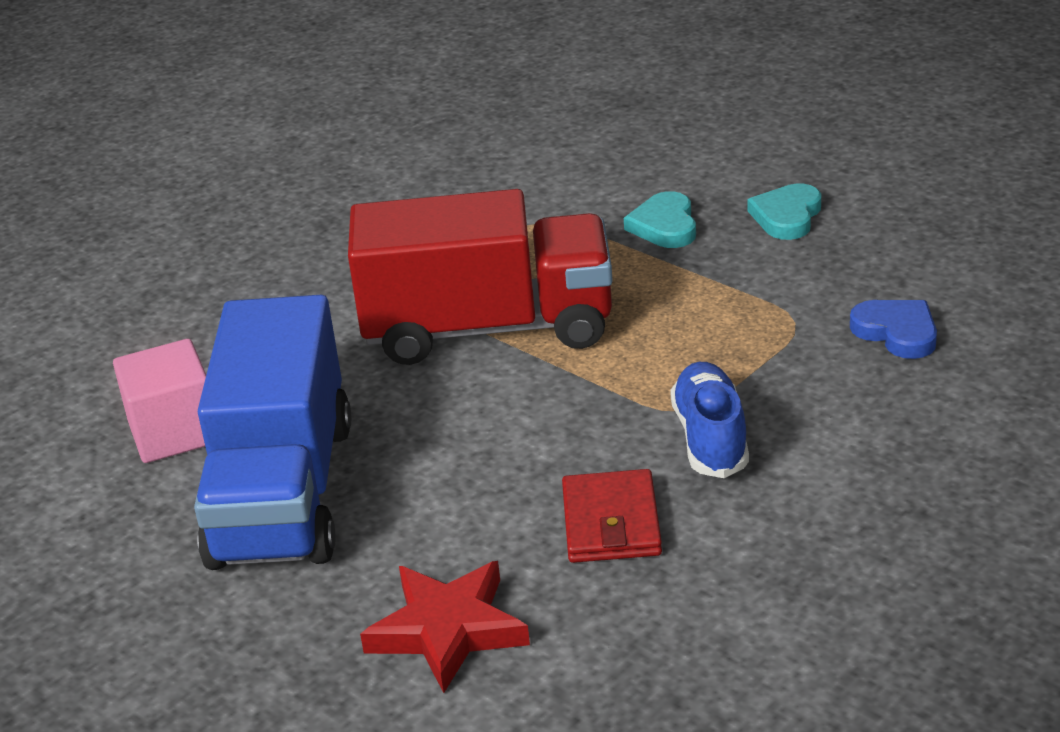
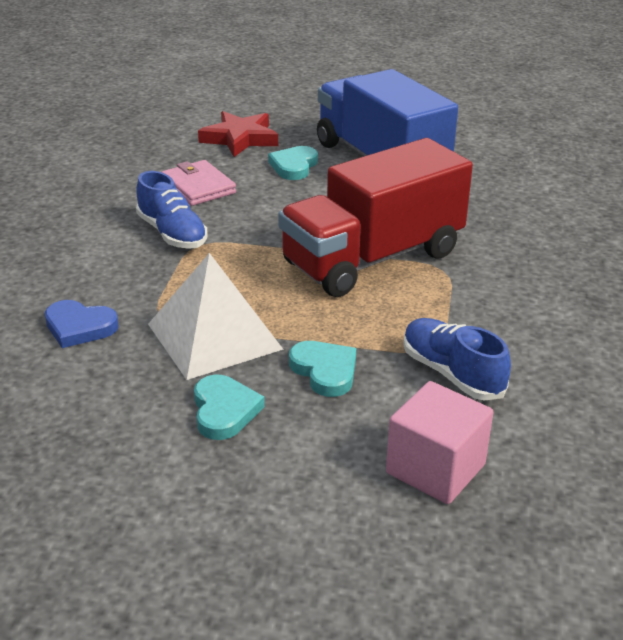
camera: 145 degrees right, 0 degrees up
(174, 432) = (476, 169): pink cube -> pink cube (435, 469)
(424, 523) = (294, 166): none -> turquoise heart
(550, 196) = (452, 373): none -> blue shoe
(611, 522) = (198, 187): red wallet -> pink wallet
(749, 285) = (214, 336): none -> white pyramid

